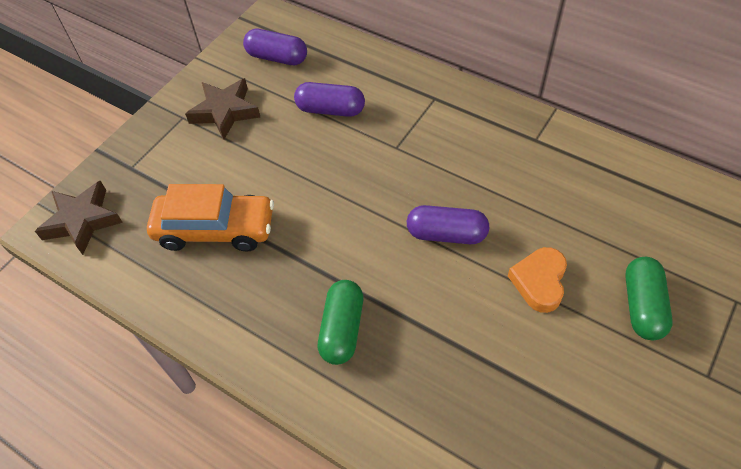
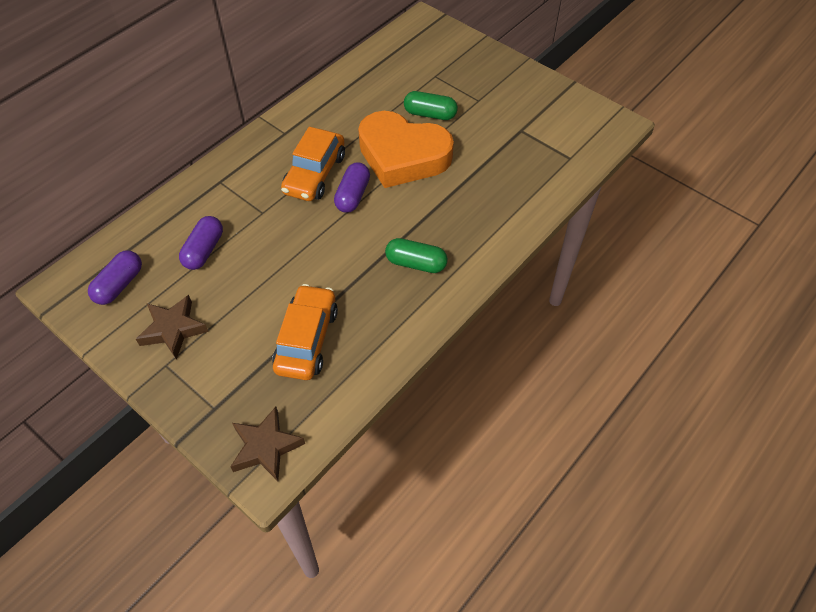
camera: 85 degrees left, 0 degrees up
(473, 185) = (315, 174): none -> orange car
(539, 282) = (402, 156): orange heart -> orange heart, size x2.19

